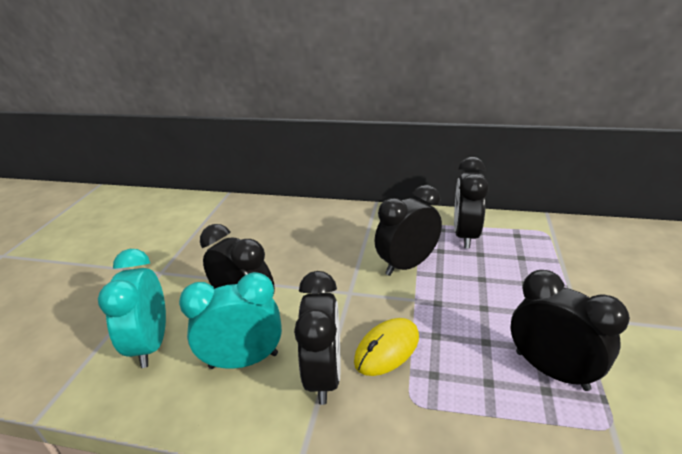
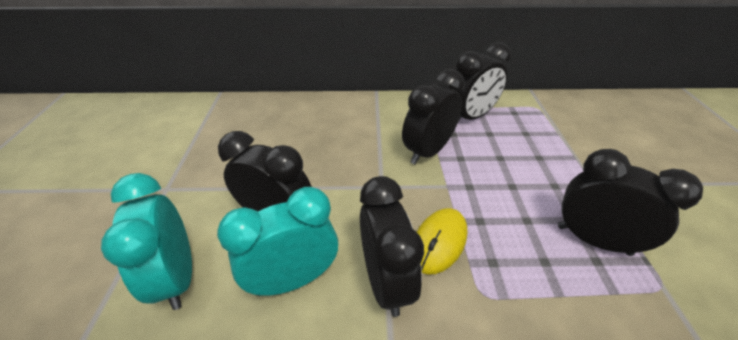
camera: 15 degrees left, 10 degrees up
(465, 235) = (470, 117): black clock -> black clock turned 120 degrees counterclockwise

